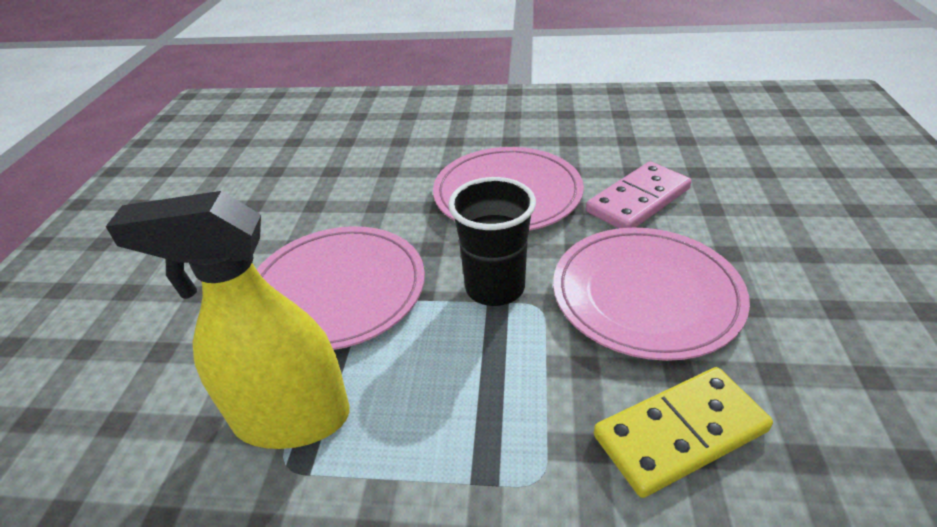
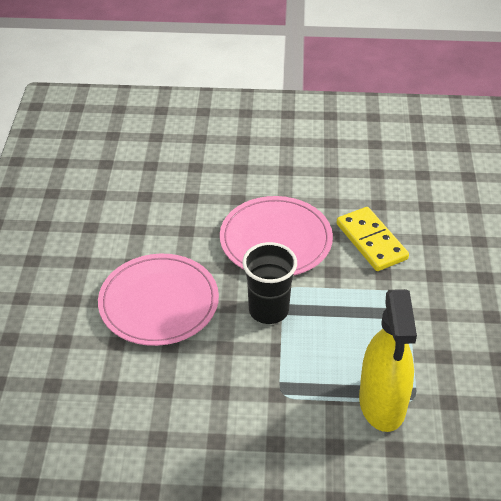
camera: 95 degrees left, 5 degrees up
(338, 290) = (271, 399): pink plate -> none
(638, 200) = (177, 231): pink domino -> none

